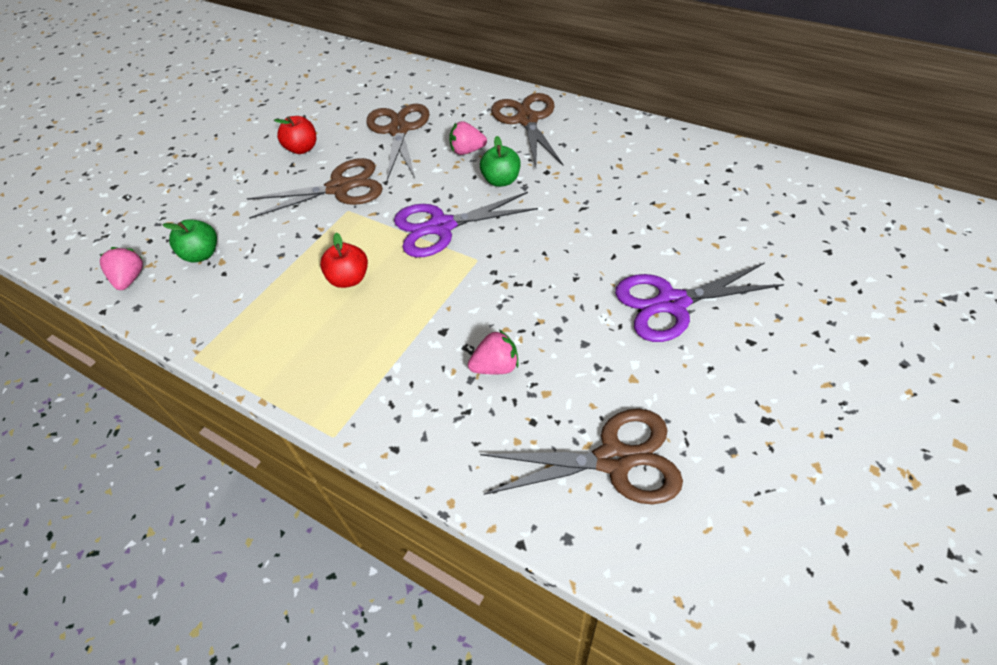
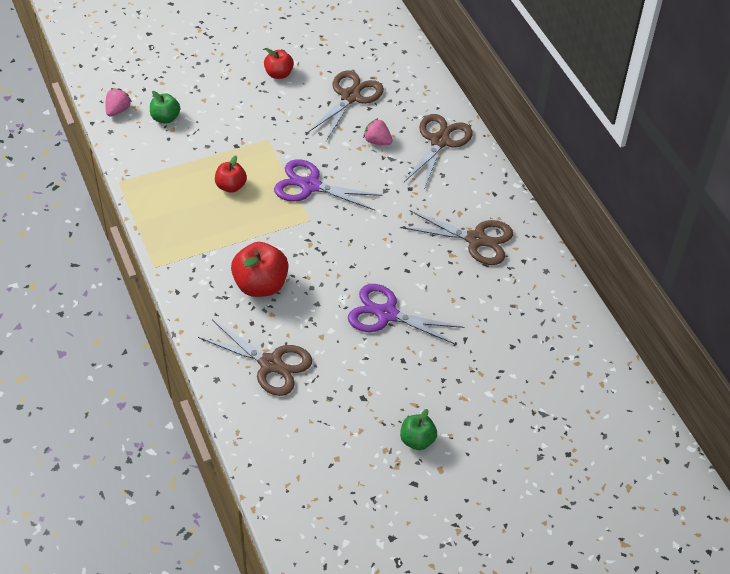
camera: 30 degrees right, 0 degrees up
(339, 188) = (276, 120): brown scissors -> brown scissors (476, 240)
(496, 366) = (260, 285): pink strawberry -> red apple
(501, 180) = (376, 177): green apple -> green apple (417, 440)

